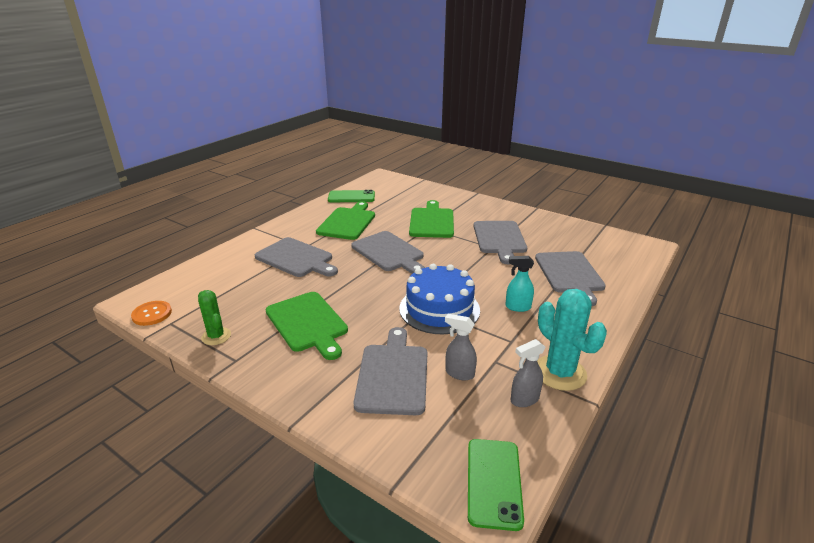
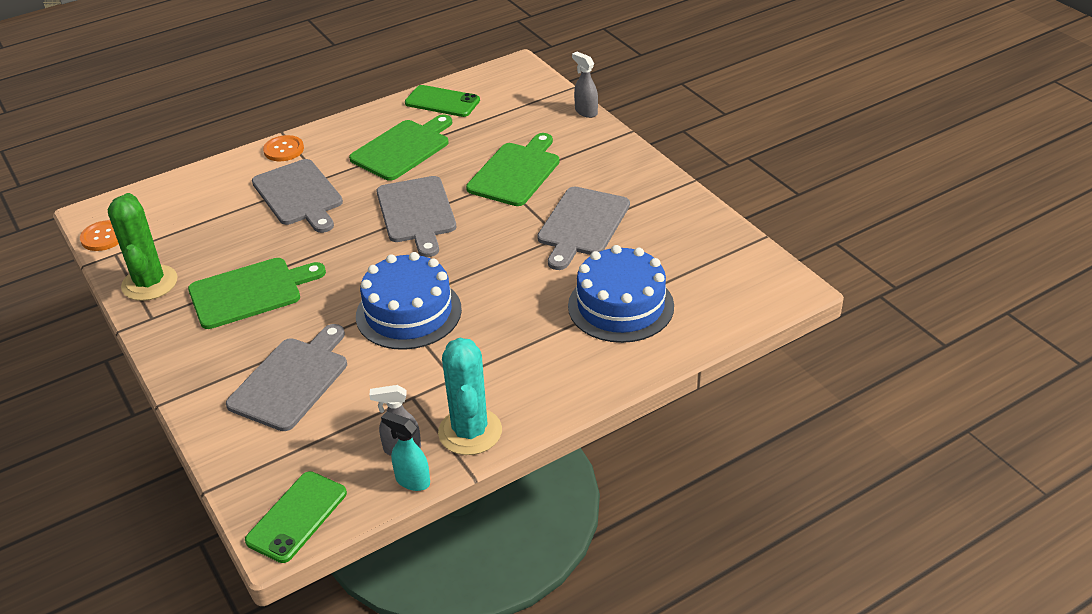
camera: 25 degrees right, 10 degrees up
(216, 336) = (149, 283): green cactus -> green cactus, size x1.65
(263, 236) = (284, 150): none -> orange button
(307, 323) = (250, 292): green cutting board -> green cutting board turned 105 degrees counterclockwise
(459, 373) = (361, 399): grey spray bottle -> grey spray bottle (586, 112)
(517, 307) = (504, 336): turquoise spray bottle -> turquoise spray bottle (412, 480)
(569, 274) = (620, 306): grey cutting board -> blue cake

